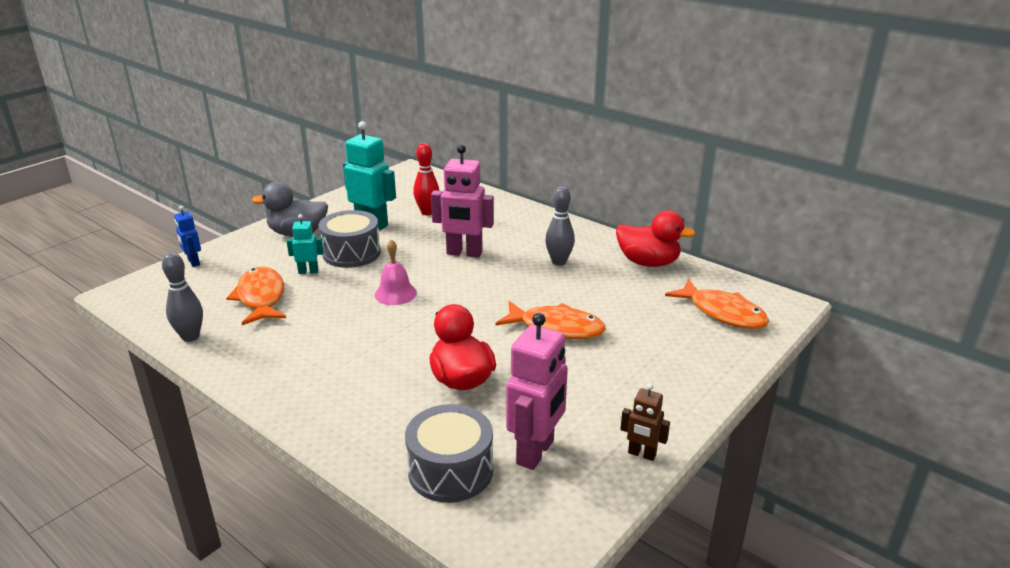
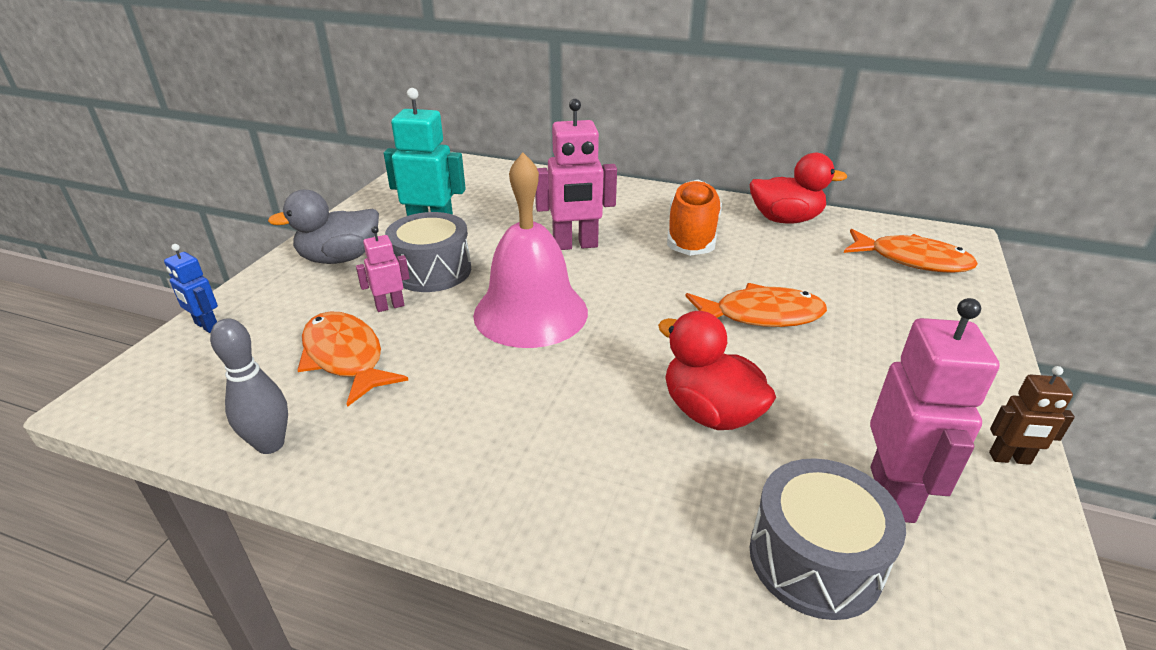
camera: 20 degrees left, 5 degrees up
(308, 271) = (390, 306): turquoise robot -> pink robot
(395, 293) = (530, 312): pink bell -> pink bell, size x2.00
(427, 212) = (491, 204): red bowling pin -> none
(559, 262) = (692, 236): grey bowling pin -> orange shoe

